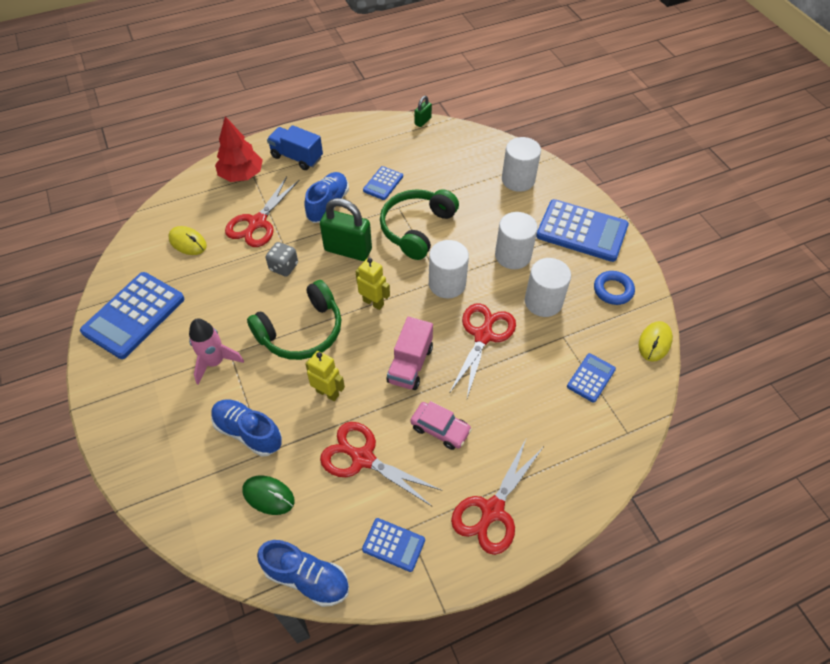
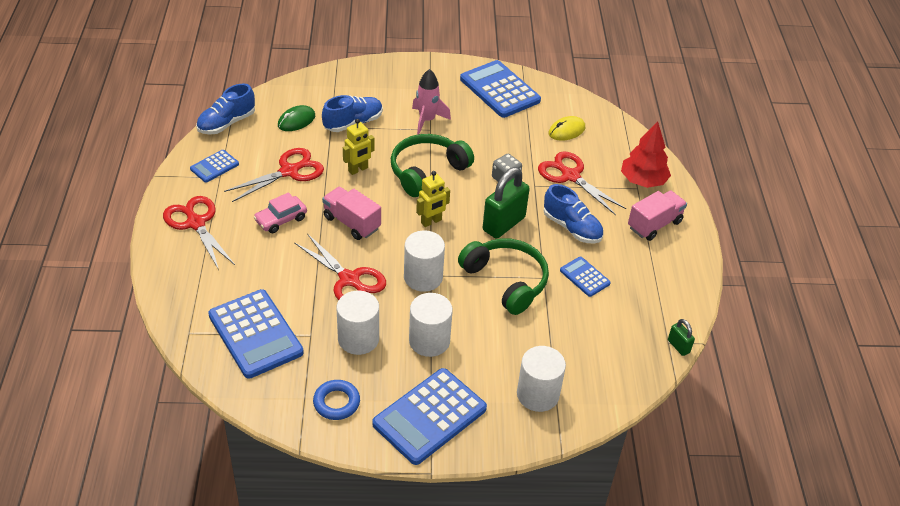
camera: 110 degrees right, 10 degrees down
(297, 157) = (654, 224): blue truck -> pink truck
(302, 332) = (427, 171): green headphones -> green headphones turned 60 degrees clockwise
(591, 378) = (255, 334): blue calculator -> blue calculator, size x1.97
(654, 342) = (256, 403): yellow mouse -> none

